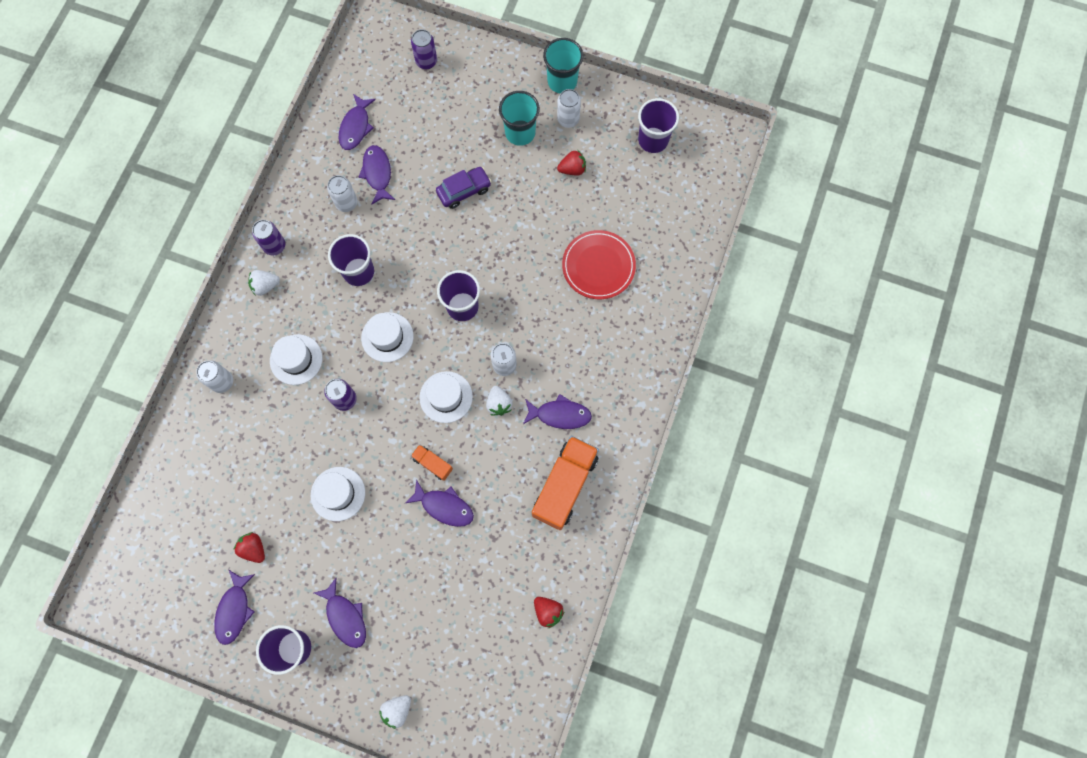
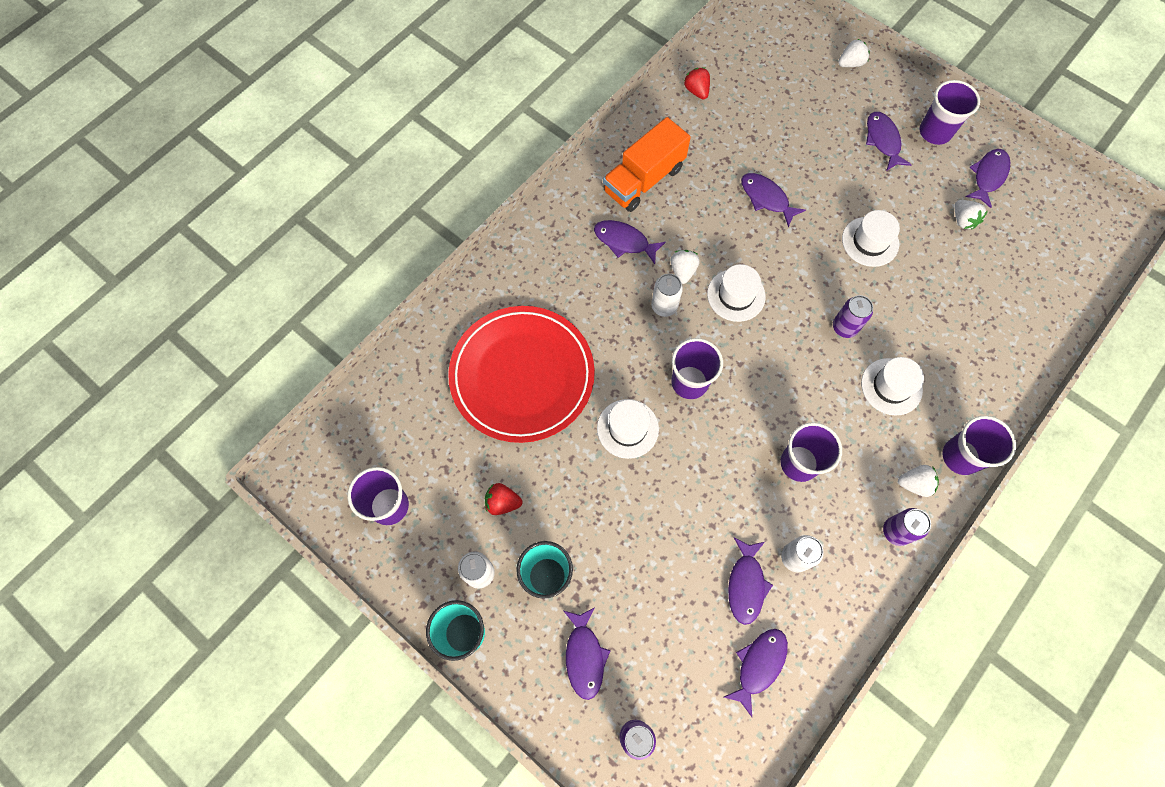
camera: 160 degrees left, 5 degrees down
(222, 382) = (979, 389): white can -> none
(231, 320) = (960, 456): none -> purple cup
(254, 548) = (963, 220): red strawberry -> white strawberry
(387, 337) = (783, 377): white hat -> white hat (627, 428)
(433, 464) = (767, 238): orange truck -> none
(464, 191) = (644, 521): purple car -> none
(475, 94) = (584, 656): none -> purple fish
(598, 266) = (522, 375): red plate -> red plate, size x1.66

